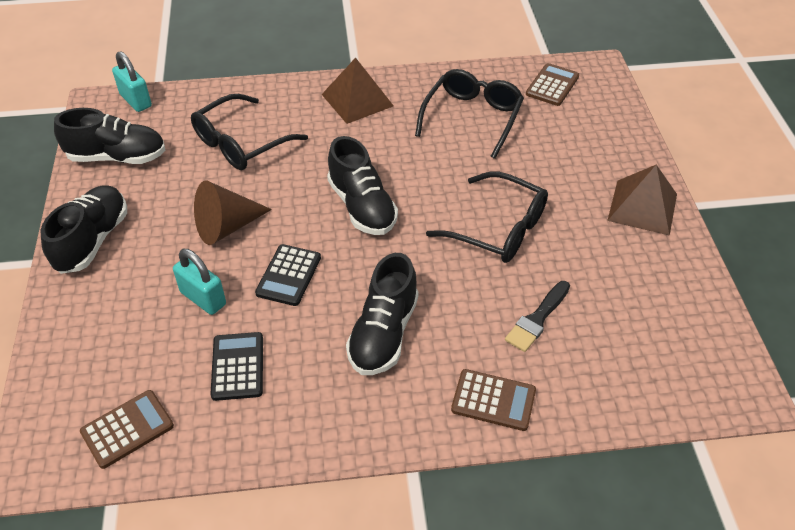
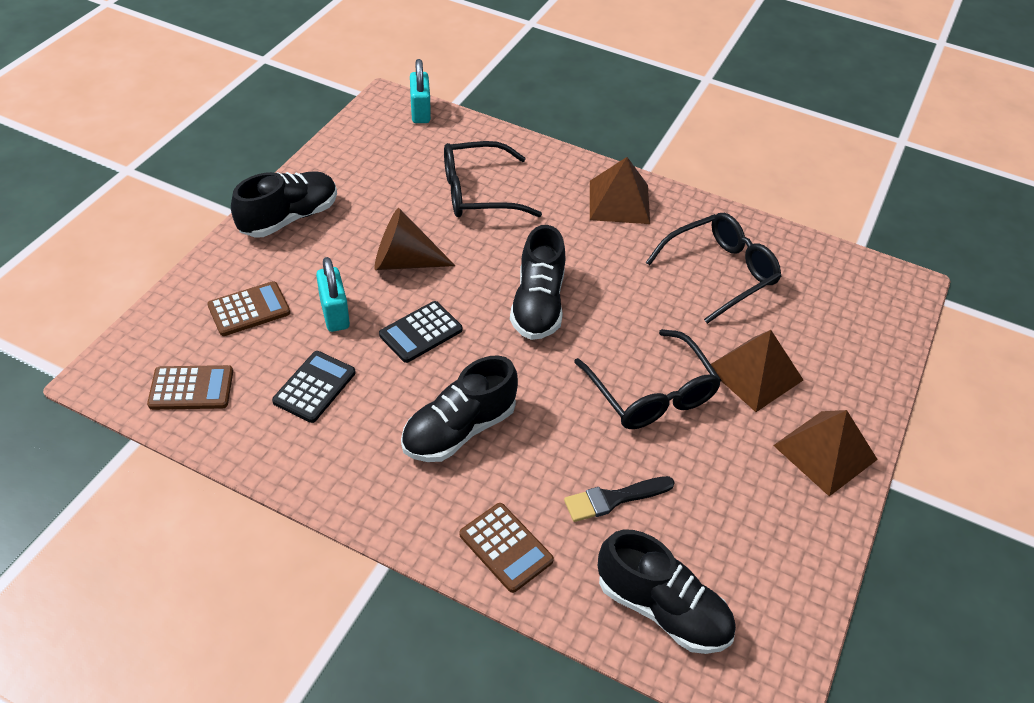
camera: 30 degrees right, 0 degrees up
(117, 157) = (365, 155): black shoe -> black shoe (662, 609)
(552, 85) = (836, 280): brown calculator -> brown calculator (249, 309)
(554, 177) = (754, 373): none -> brown pyramid

